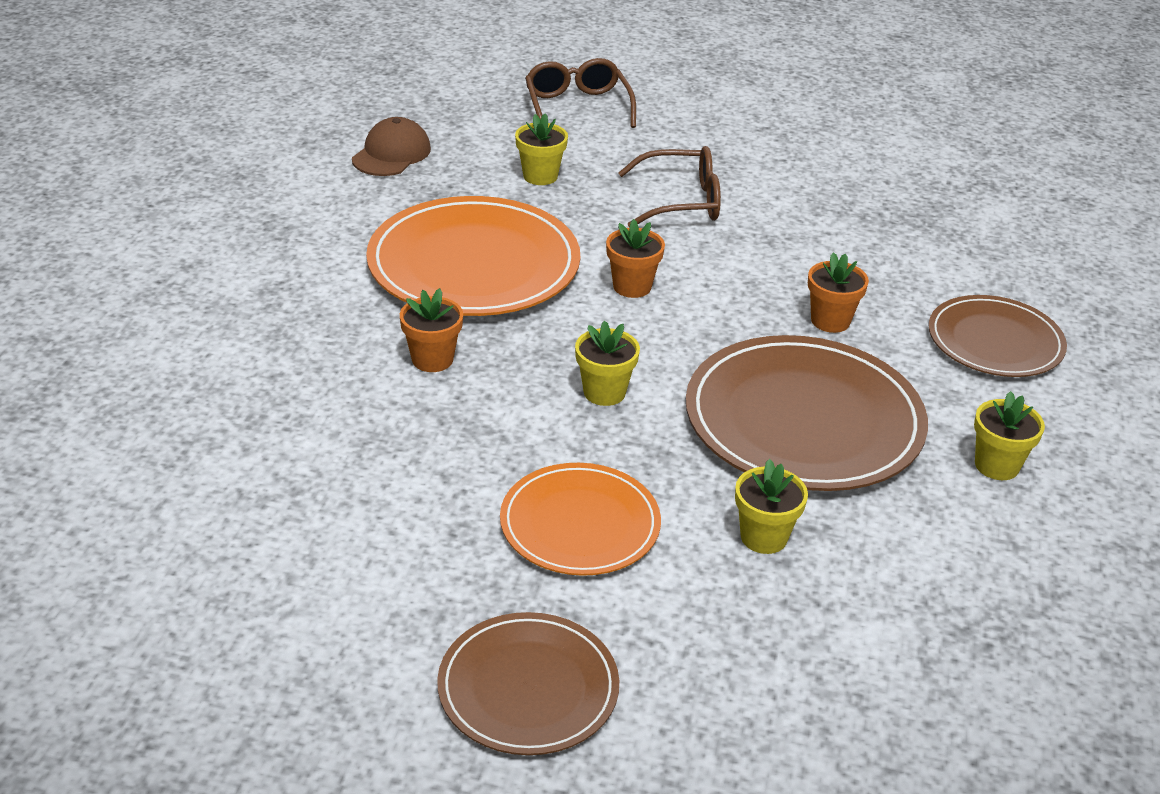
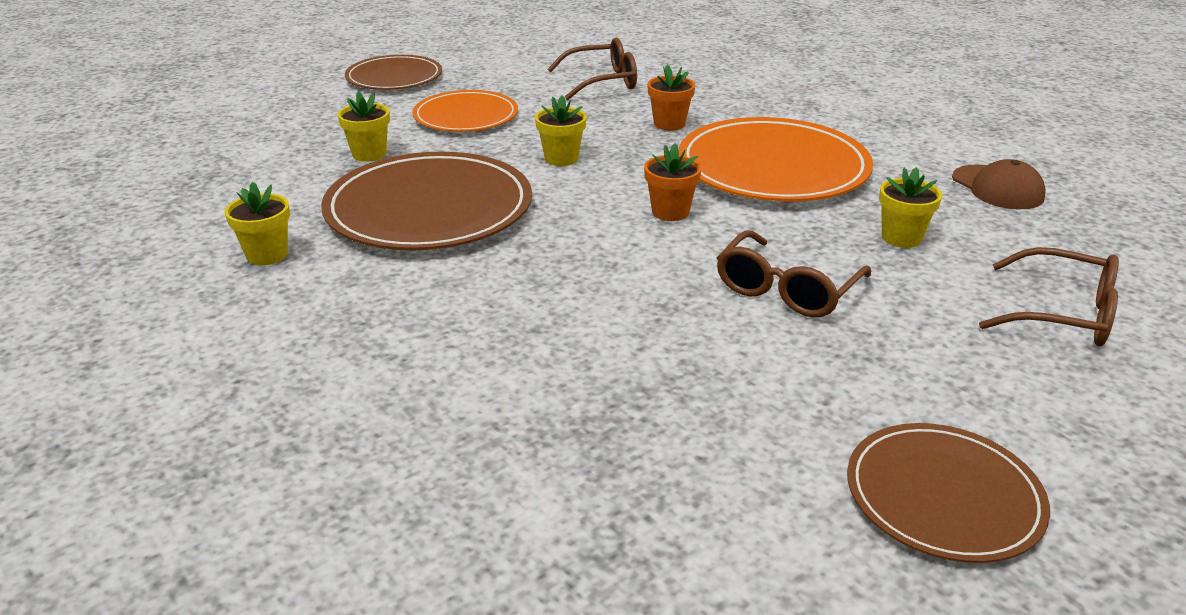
camera: 130 degrees right, 5 degrees down
(342, 466) = (603, 81): none -> brown glasses
(830, 321) = (511, 274): orange flower pot -> none
(995, 341) = (362, 342): brown plate -> brown plate (943, 496)

